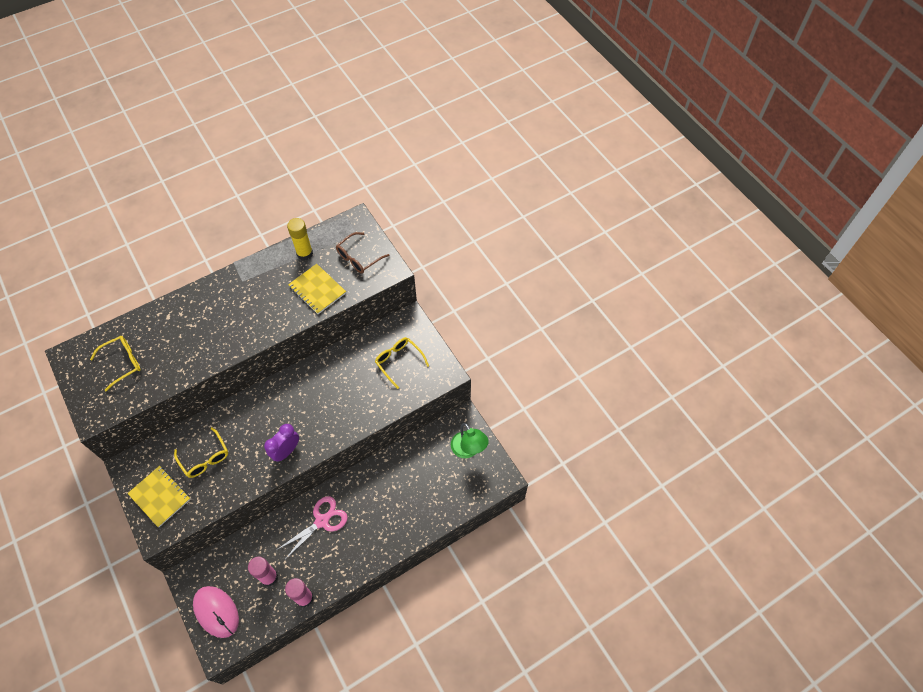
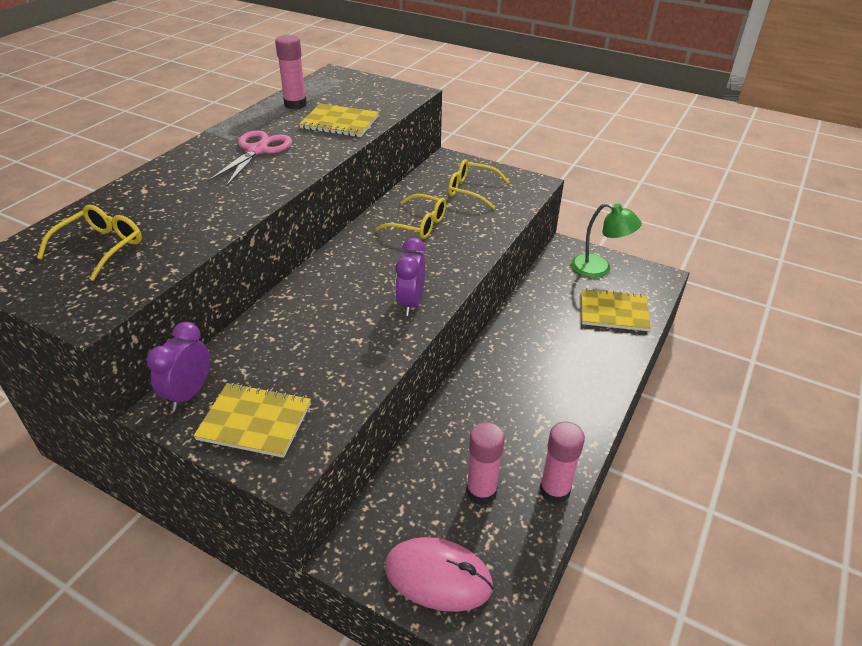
camera: 30 degrees left, 20 degrees down
(141, 461) = (189, 393): none -> purple clock
(205, 458) = (295, 352): yellow glasses -> yellow glasses (419, 224)
(304, 253) = (295, 104): yellow glue stick -> pink glue stick
(322, 521) = (496, 397): pink scissors -> pink scissors (257, 150)
(358, 258) = (365, 93): brown glasses -> none
(444, 492) = (613, 312): none -> yellow notebook

